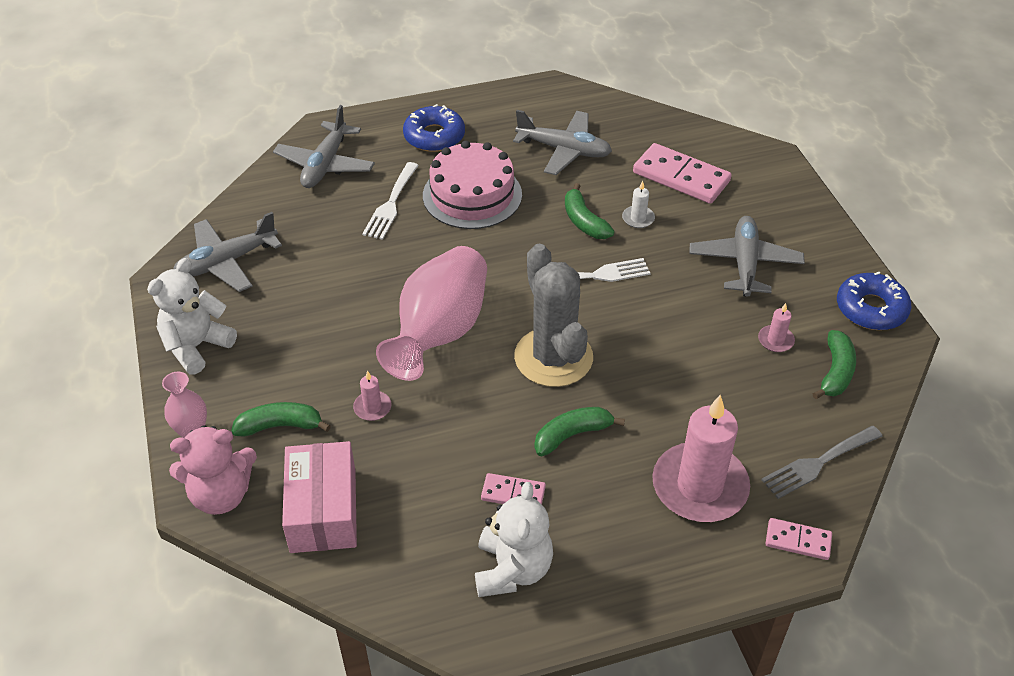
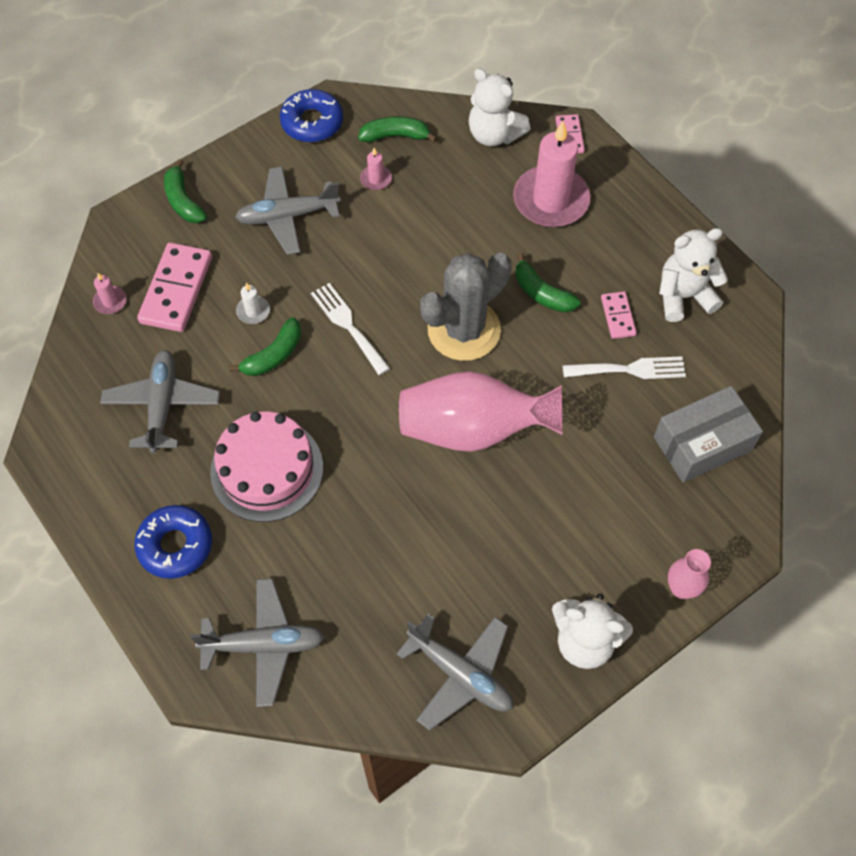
camera: 110 degrees left, 15 degrees up
(221, 495) = (729, 529): pink teddy bear -> none
(280, 426) = (639, 516): green banana -> green banana (183, 201)
(323, 510) = (702, 444): pink box -> grey box
(372, 407) = (583, 450): pink candle -> pink candle (110, 301)
(391, 204) = (309, 544): white fork -> white fork (630, 369)
(817, 463) = (494, 134): grey fork -> white teddy bear

